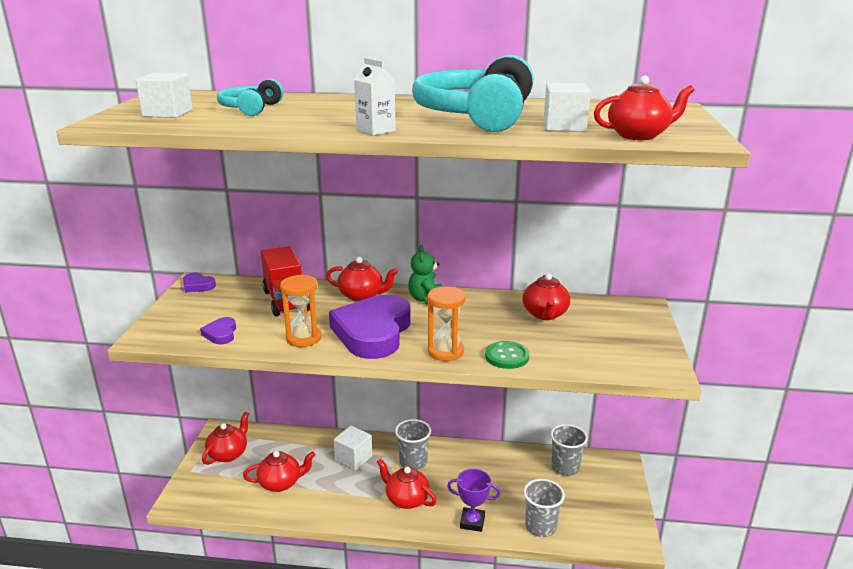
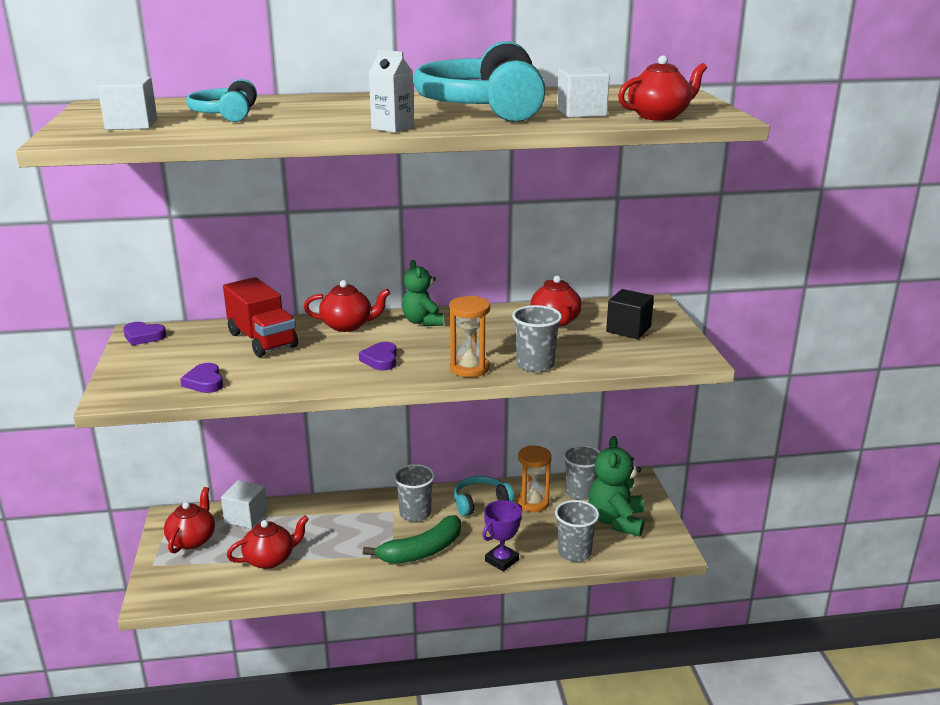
camera: 15 degrees left, 0 degrees up
(303, 338) = (305, 375): orange hourglass -> orange hourglass (533, 503)
(353, 458) = (345, 520): white cube -> white cube (246, 517)
(373, 332) = (381, 360): purple heart -> purple heart, size x0.42
(406, 499) = (422, 551): red teapot -> green banana
(472, 461) = (480, 502): none -> turquoise headphones
(472, 522) = (501, 560): purple trophy -> purple trophy turned 45 degrees counterclockwise
(507, 356) = (535, 365): green button -> grey cup
(589, 502) = (616, 521): none -> green teddy bear
(610, 331) = (628, 329): none -> black cube

